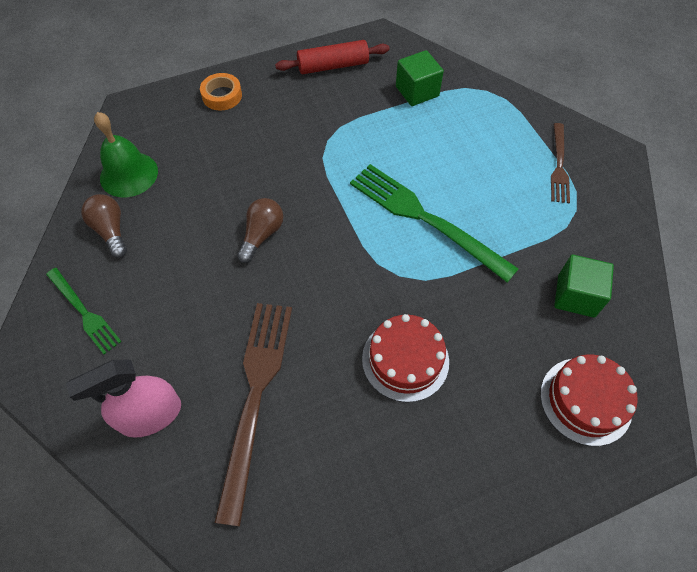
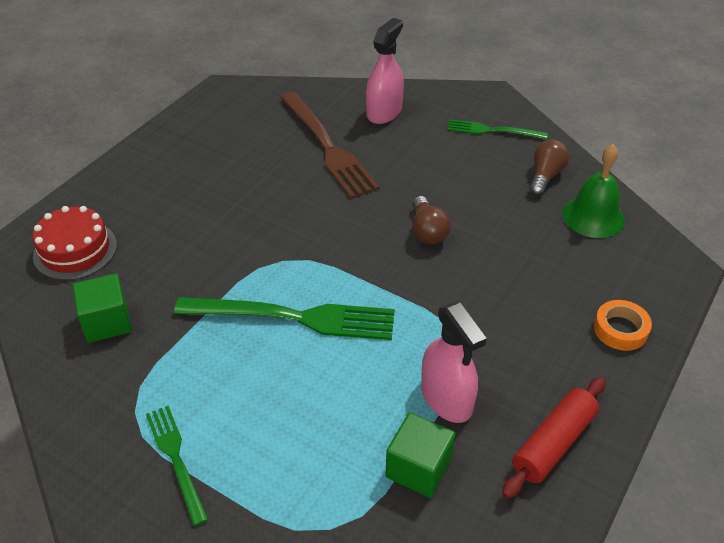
camera: 145 degrees right, 15 degrees down
(111, 231) = (545, 176): brown light bulb -> brown light bulb turned 90 degrees counterclockwise
(368, 115) = (446, 398): none -> pink spray bottle
(405, 360) = (236, 210): red cake -> none
(559, 166) = (176, 459): brown fork -> green fork

